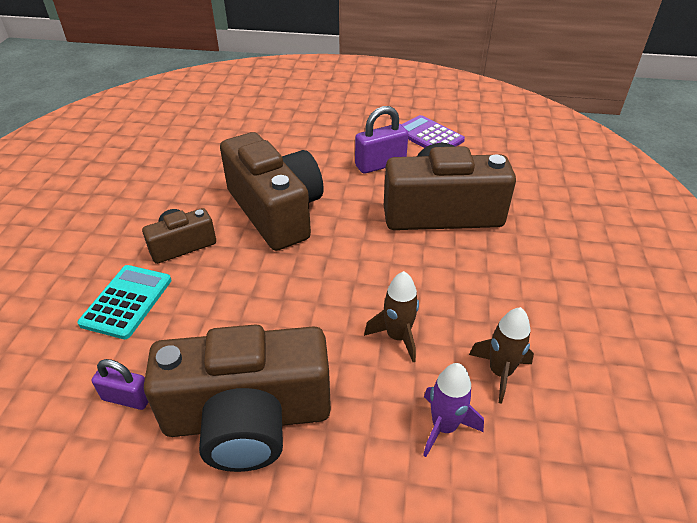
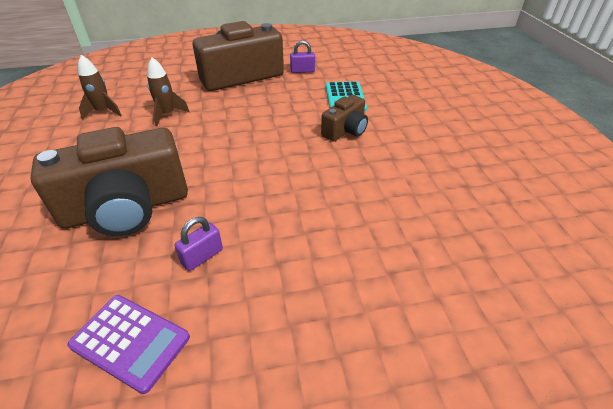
camera: 160 degrees right, 0 degrees up
(276, 211) = (292, 171): brown camera -> none
(380, 164) = (202, 256): purple padlock -> purple padlock, size x0.64
(444, 427) = (141, 89): purple rocket -> none

